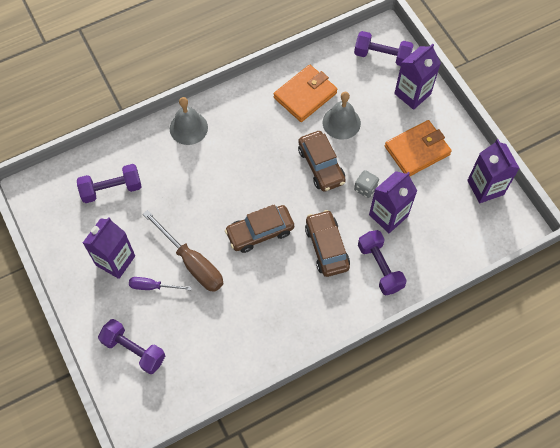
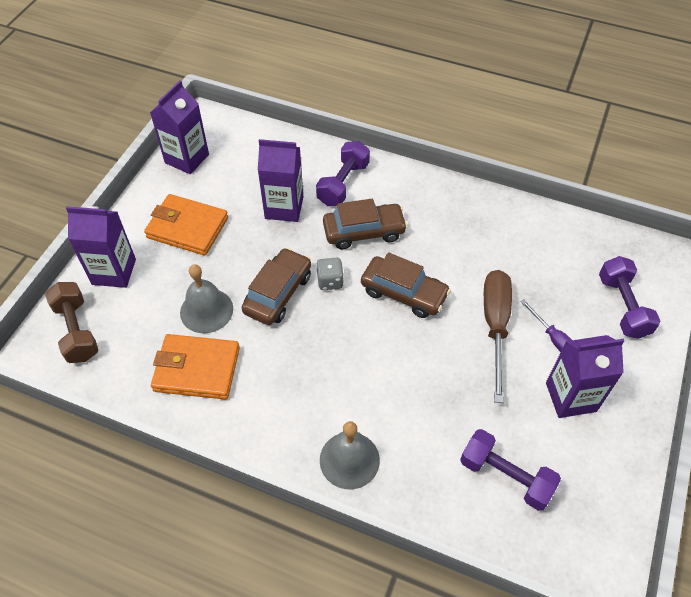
camera: 130 degrees left, 10 degrees down
(326, 247) = (364, 232): brown car -> brown car turned 135 degrees counterclockwise
(365, 188) = (270, 241): grey dice -> grey dice (330, 281)
(382, 56) = (77, 331): purple dumbbell -> brown dumbbell

